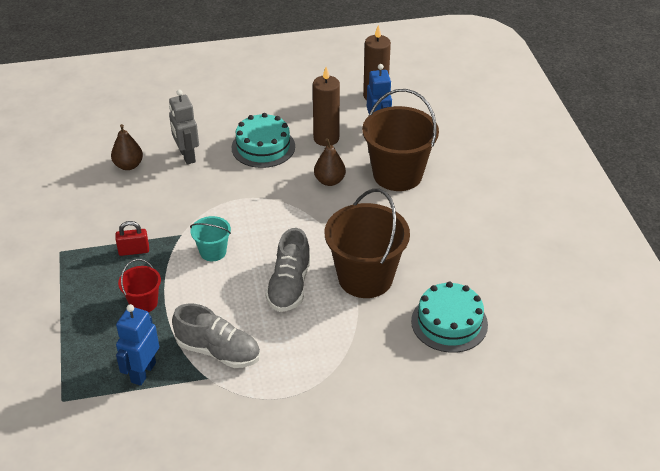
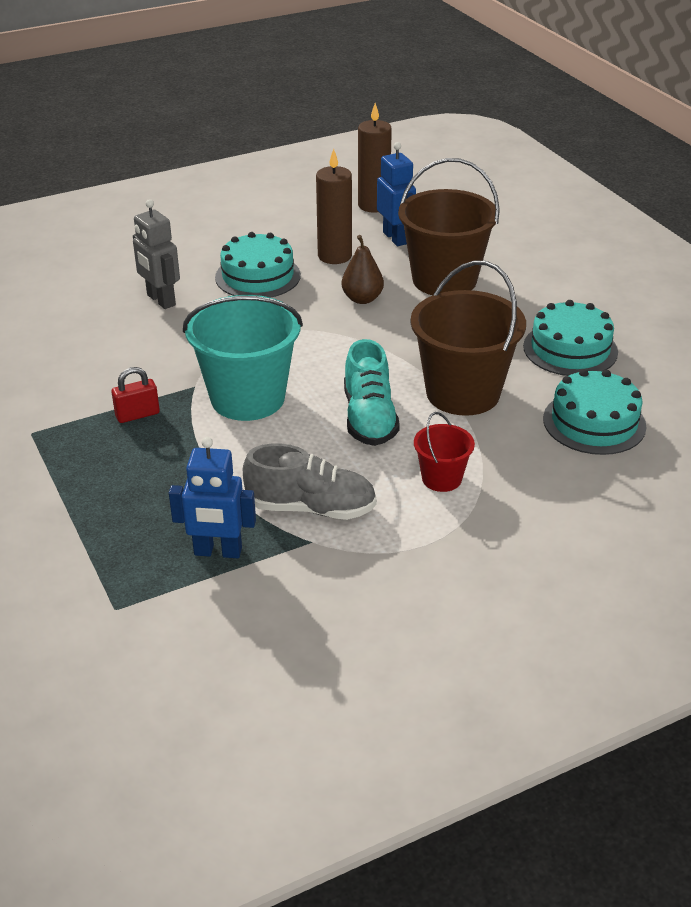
camera: 15 degrees left, 5 degrees down
(128, 165) = (85, 322): brown pear -> none
(143, 303) = (179, 471): red bucket -> red bucket (441, 478)
(143, 372) = (218, 552): blue robot -> blue robot turned 90 degrees counterclockwise
(213, 252) = (247, 398): turquoise bucket -> turquoise bucket, size x2.03
(289, 286) = (369, 418): grey shoe -> turquoise shoe
(462, 255) = (570, 349): none -> turquoise cake

